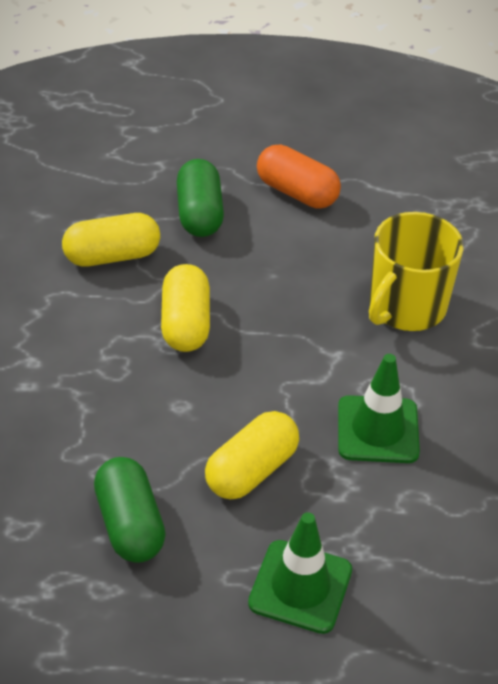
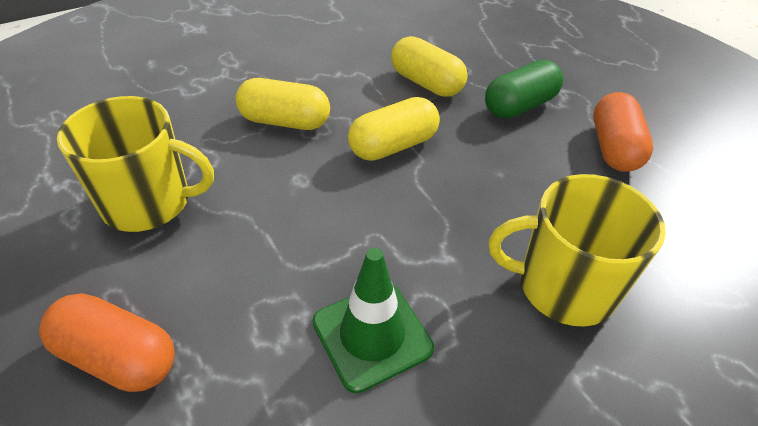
camera: 60 degrees right, 0 degrees up
(130, 524) = (149, 203): green capsule -> yellow mug
(251, 470) = (253, 255): yellow capsule -> yellow capsule (285, 121)
(300, 587) = (118, 357): green traffic cone -> orange capsule

